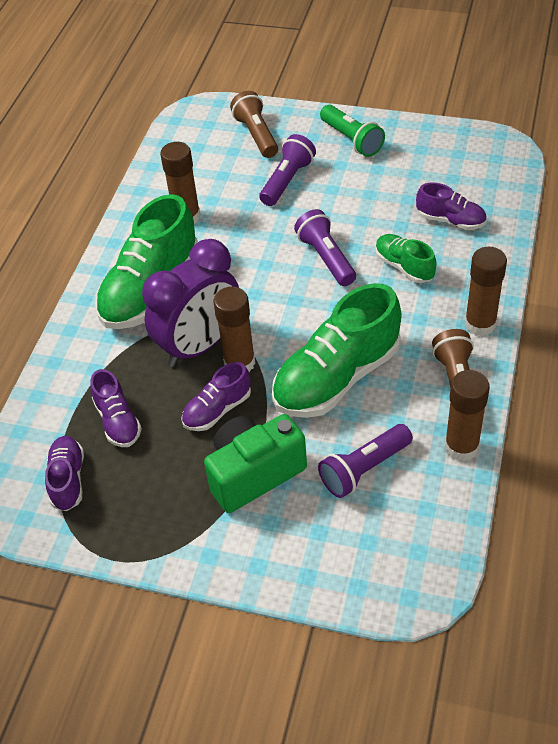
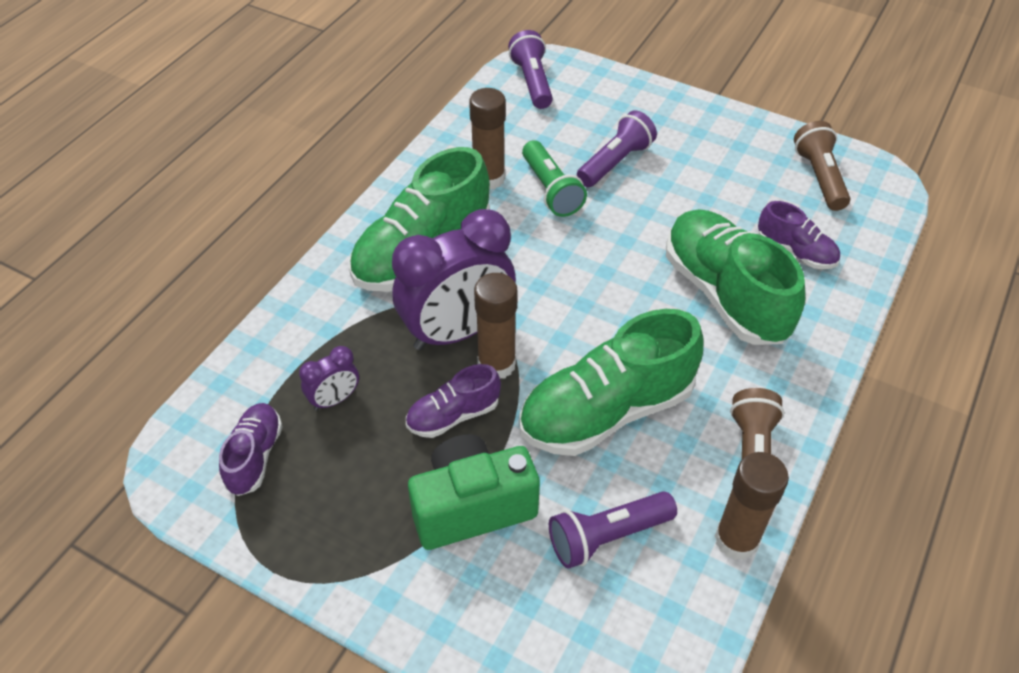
camera: 10 degrees right, 0 degrees up
(118, 421) = (334, 399): purple shoe -> purple clock
(256, 135) = (595, 103): brown flashlight -> brown flashlight (819, 177)
(326, 258) = (635, 262): purple flashlight -> purple flashlight (532, 82)
(351, 140) = (703, 132): green flashlight -> green flashlight (551, 190)
(404, 266) = (724, 294): green shoe -> green shoe, size x1.94
(480, 324) = (799, 388): brown glue stick -> none

